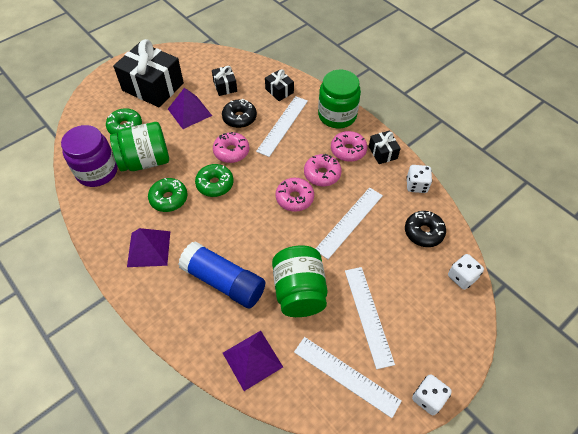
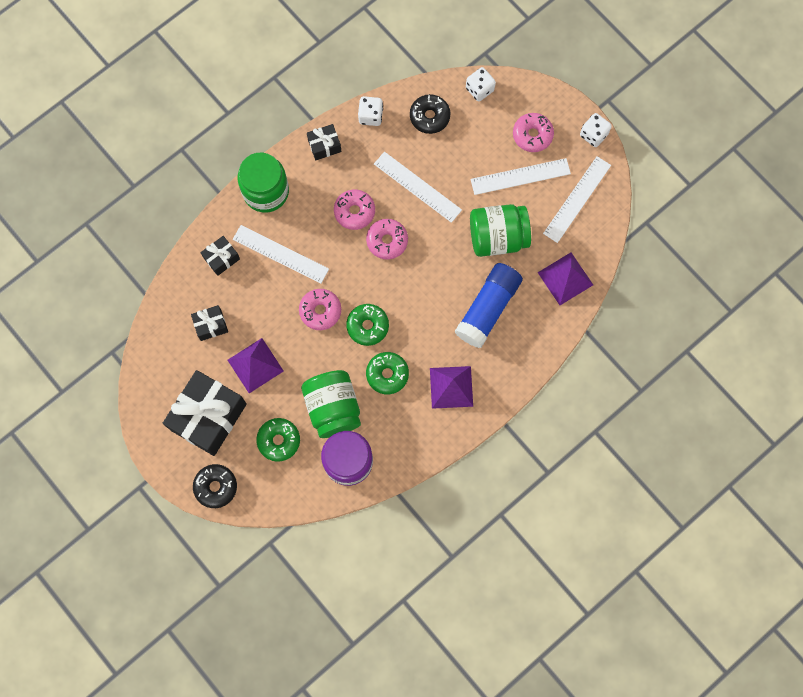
camera: 90 degrees left, 20 degrees up
(239, 118) = (267, 304): black donut -> black donut (216, 487)
(348, 150) = (320, 182): pink donut -> pink donut (532, 135)

